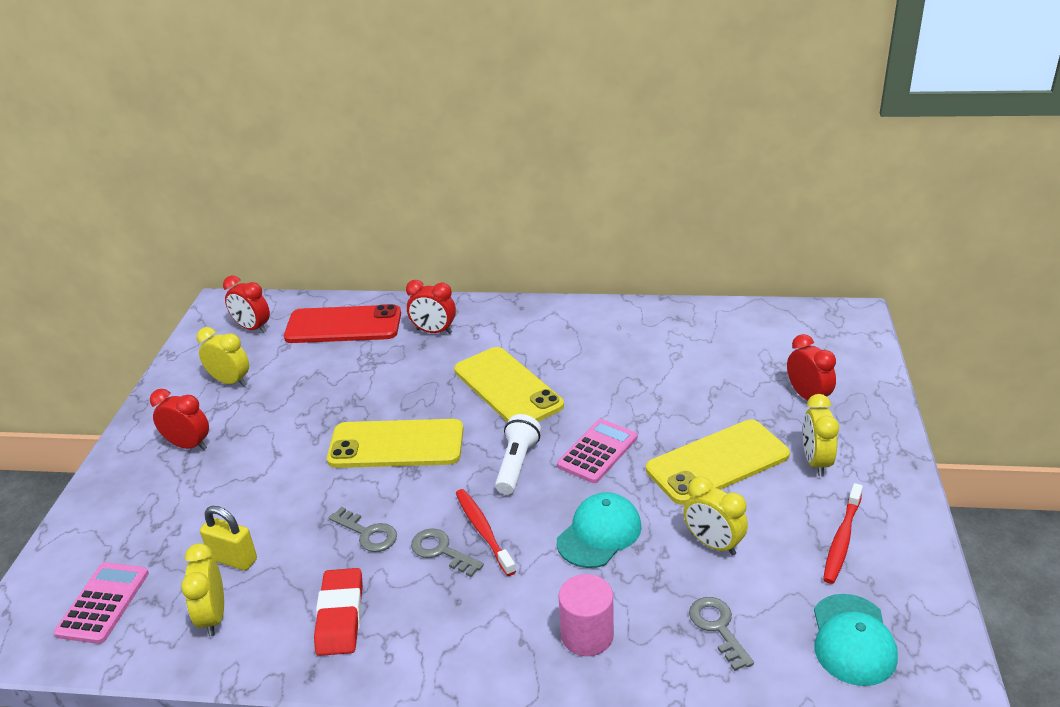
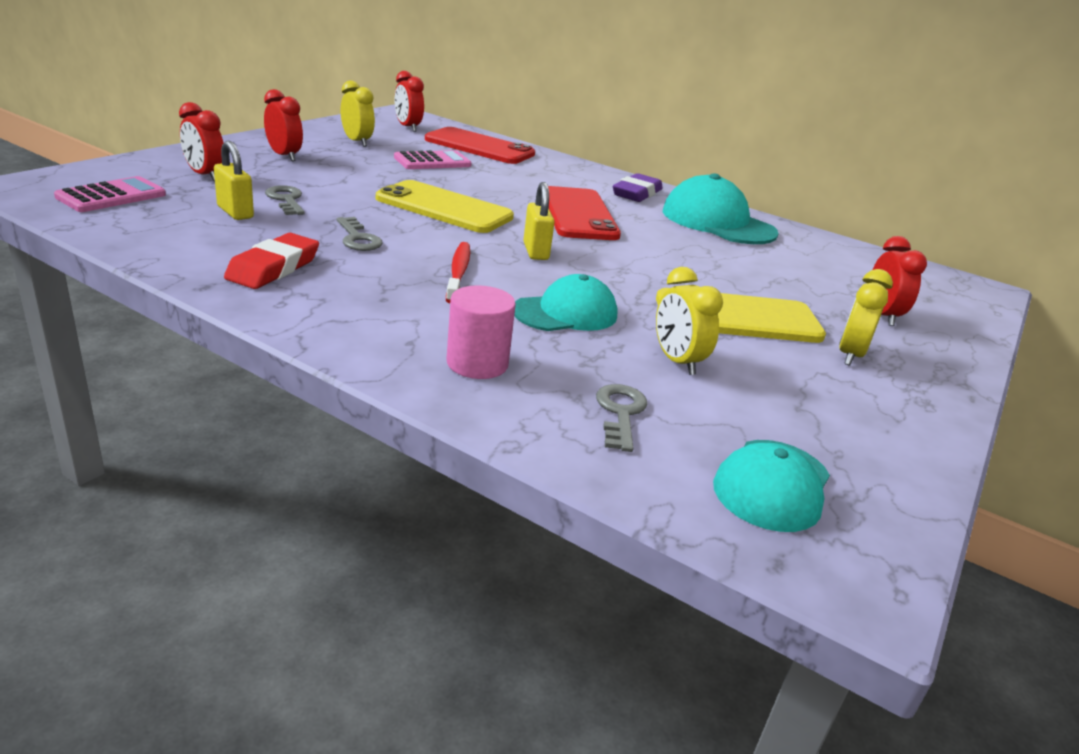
camera: 20 degrees right, 5 degrees down
(213, 617) = (177, 231): yellow clock -> none
(434, 331) = (550, 171): red clock -> red clock (205, 175)
(441, 551) = (407, 269): grey key -> grey key (286, 200)
(508, 388) = (578, 214): yellow phone -> red phone
(516, 464) = (535, 251): white flashlight -> yellow padlock
(528, 326) = (636, 193): none -> purple eraser
(597, 452) = (621, 271): pink calculator -> pink calculator (432, 162)
(619, 333) = (718, 222): none -> turquoise cap
(842, 539) = (831, 413): red toothbrush -> none

